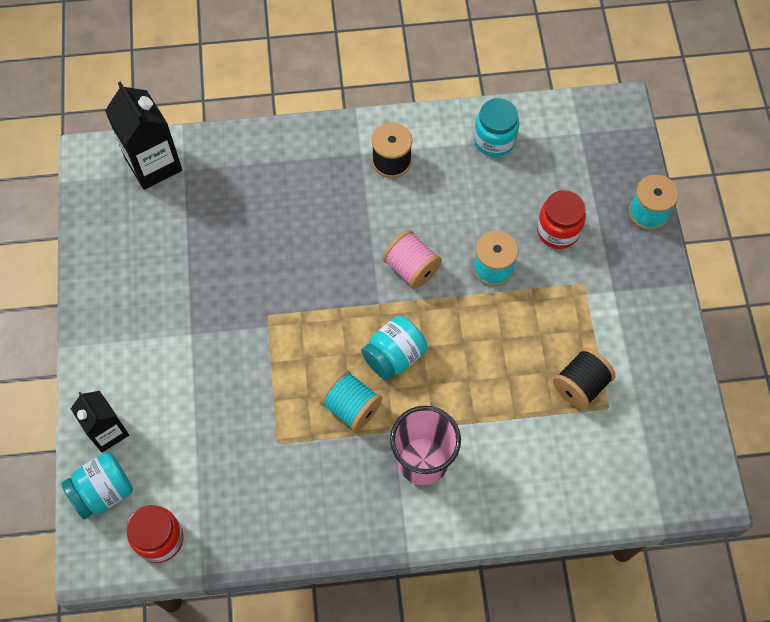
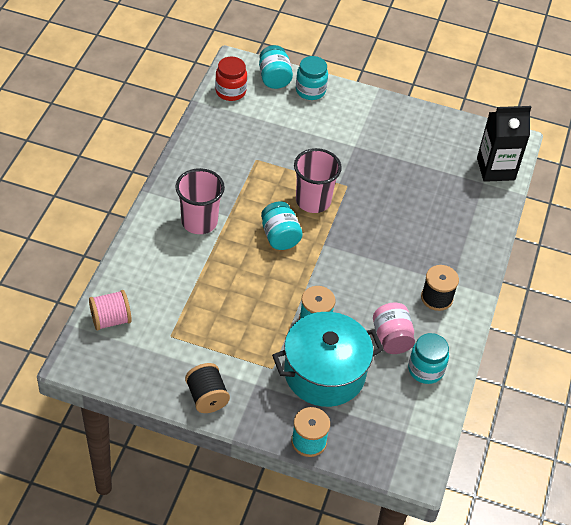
camera: 110 degrees right, 15 degrees down
(108, 431) = (310, 91): black carton -> turquoise jar
(315, 343) = (313, 201): none -> pink cup
(351, 407) = (257, 202): turquoise spool -> none
(411, 268) = (341, 272): pink spool -> pink spool (111, 319)
(473, 185) = (391, 338): none -> pink jar
(558, 231) = (324, 373): red jar -> turquoise pot
(580, 385) = (196, 327): black spool -> black spool (207, 397)

